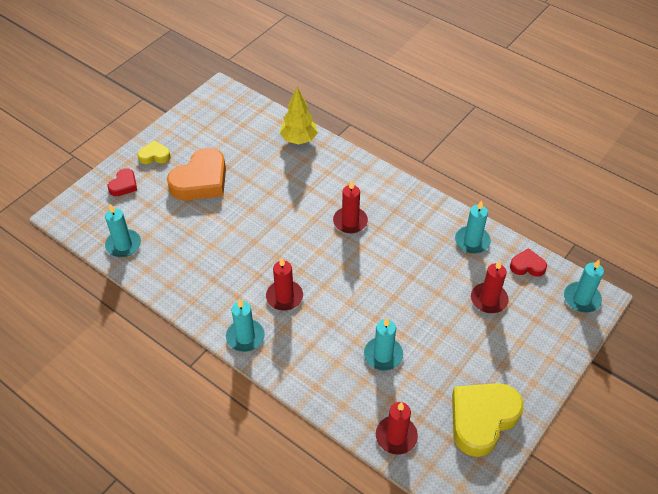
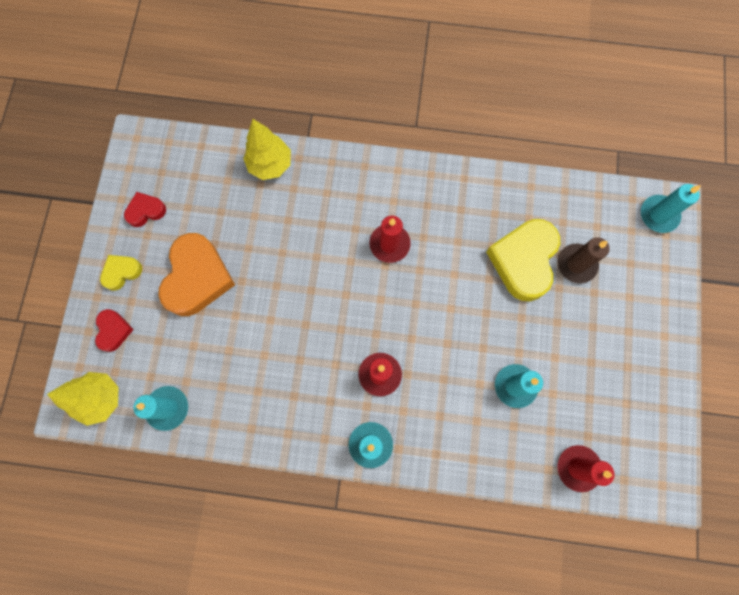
camera: 30 degrees left, 25 degrees up
(86, 218) = (101, 398): none -> yellow tree
(472, 241) = (523, 202): turquoise candle -> none
(482, 419) = (642, 403): yellow heart -> yellow heart (524, 261)
(489, 299) = (576, 264): red candle -> brown candle
(527, 266) = (590, 203): red heart -> red heart (146, 211)

